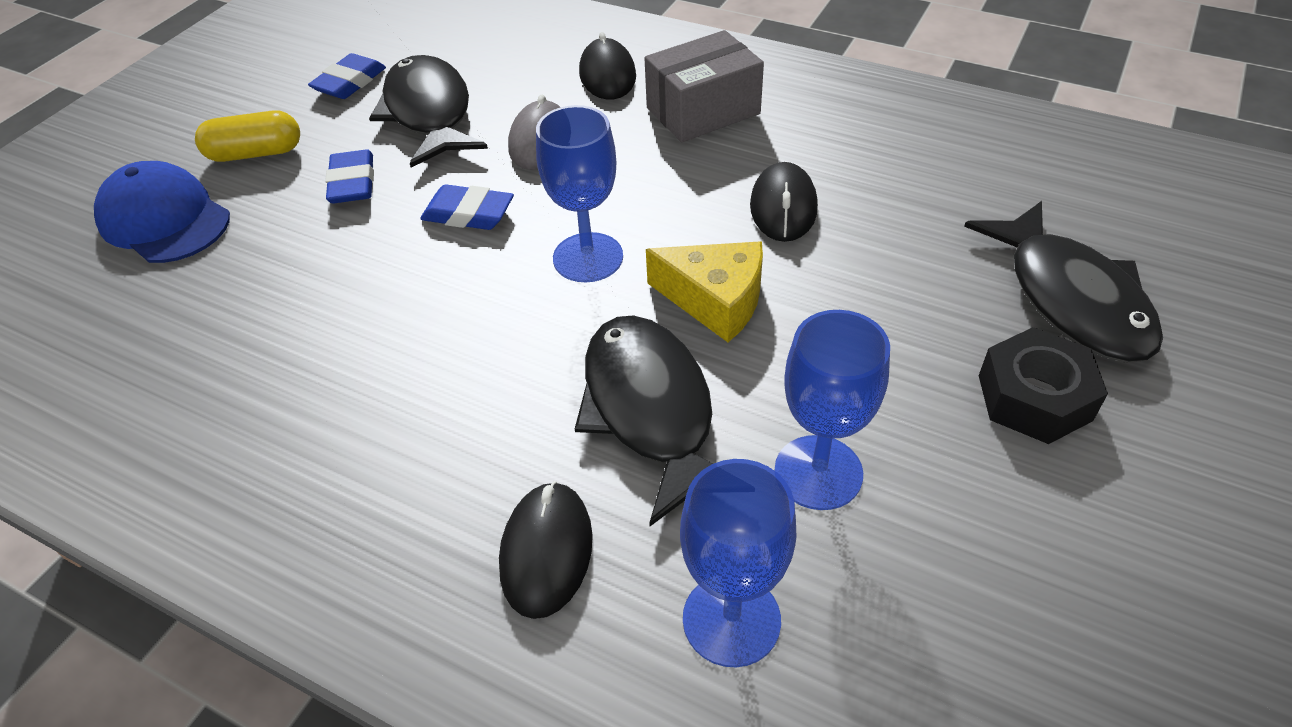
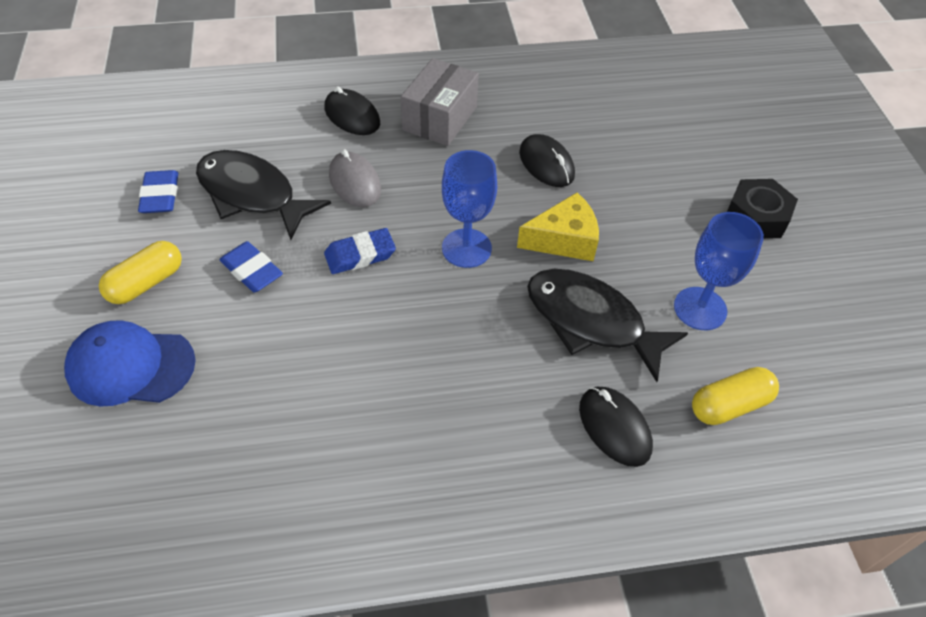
camera: 40 degrees left, 5 degrees up
(731, 619) = (729, 405): blue goblet -> yellow capsule
(1071, 298) = (728, 154): black fish -> none

